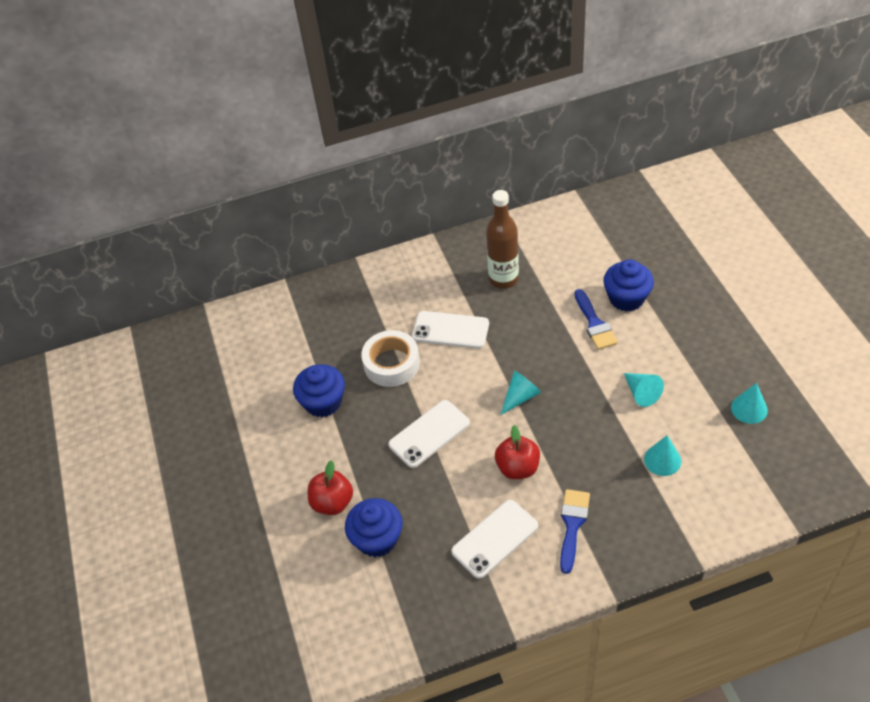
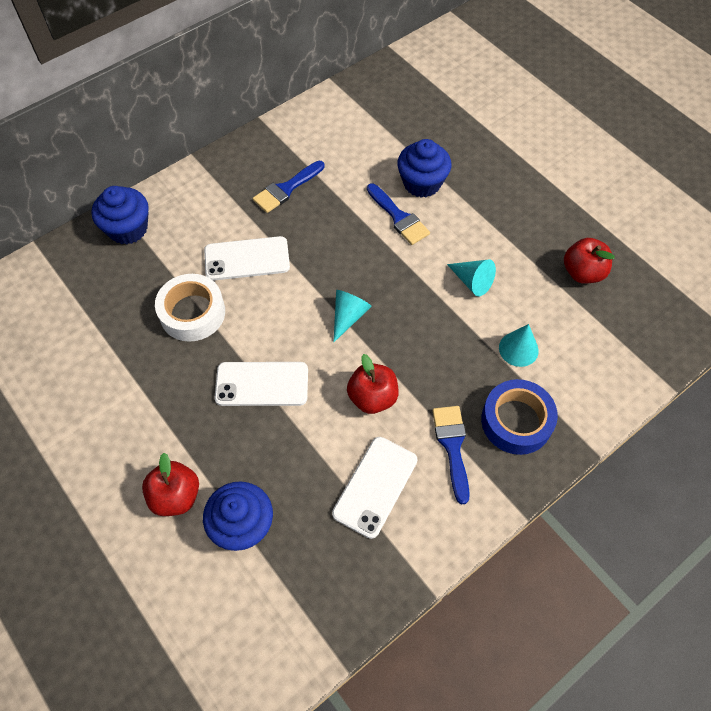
camera: 25 degrees left, 10 degrees up
(323, 402) = (126, 378): blue cupcake -> blue cupcake (128, 229)
(429, 434) = (262, 384): white phone -> white phone turned 60 degrees clockwise
(503, 279) = (286, 189): brown bottle -> blue brush
(637, 519) = (516, 421): none -> blue tape
(749, 409) = (582, 272): turquoise cone -> red apple

